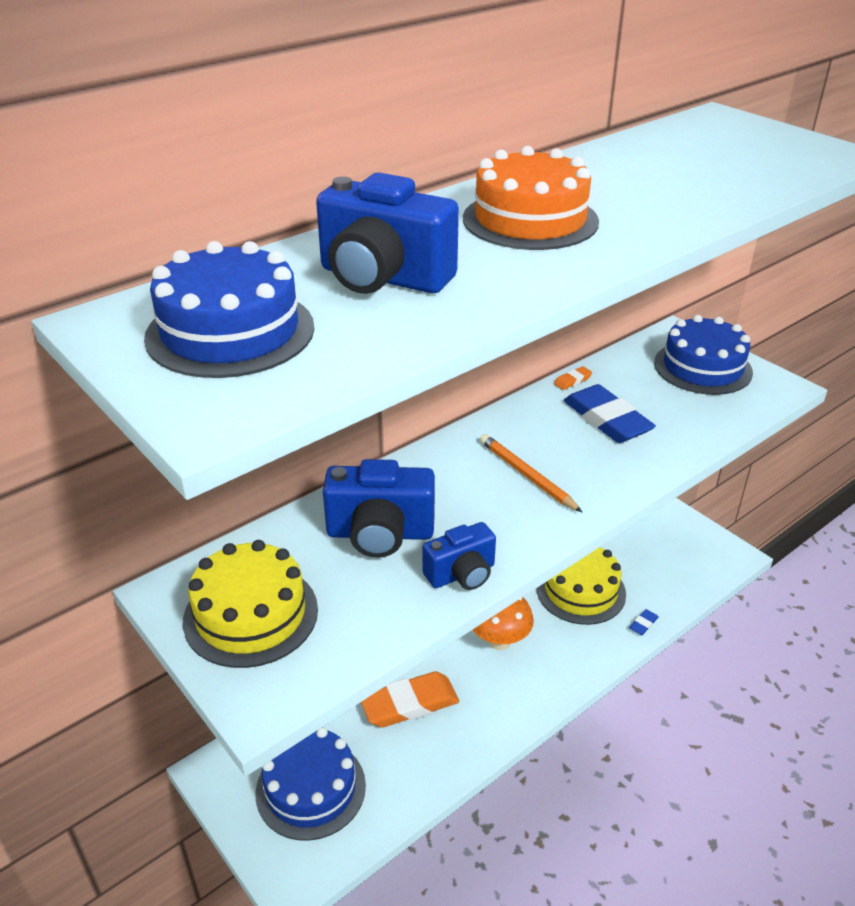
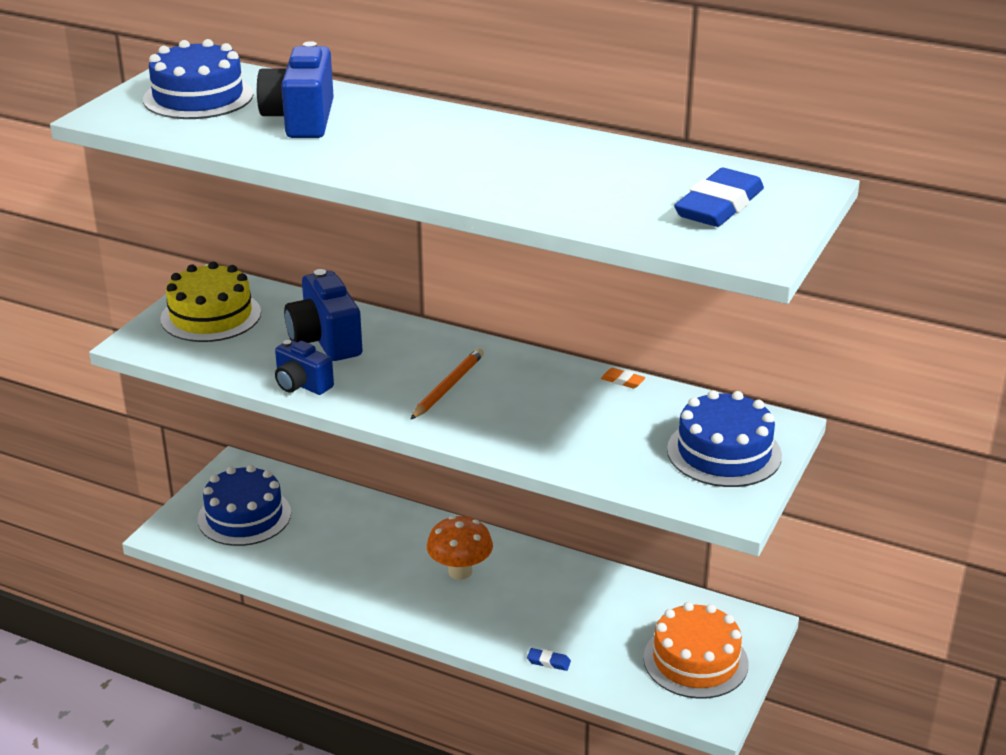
camera: 65 degrees right, 5 degrees down
(409, 704) = (354, 540): orange eraser -> none
(530, 220) = (443, 146): orange cake -> orange cake (695, 661)
(580, 590) = (566, 608): yellow cake -> none
(607, 420) = (570, 411): blue eraser -> blue eraser (719, 206)

